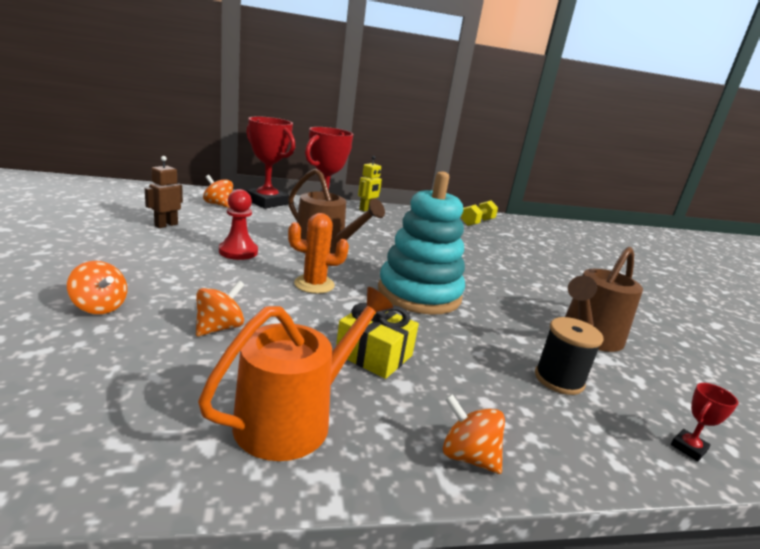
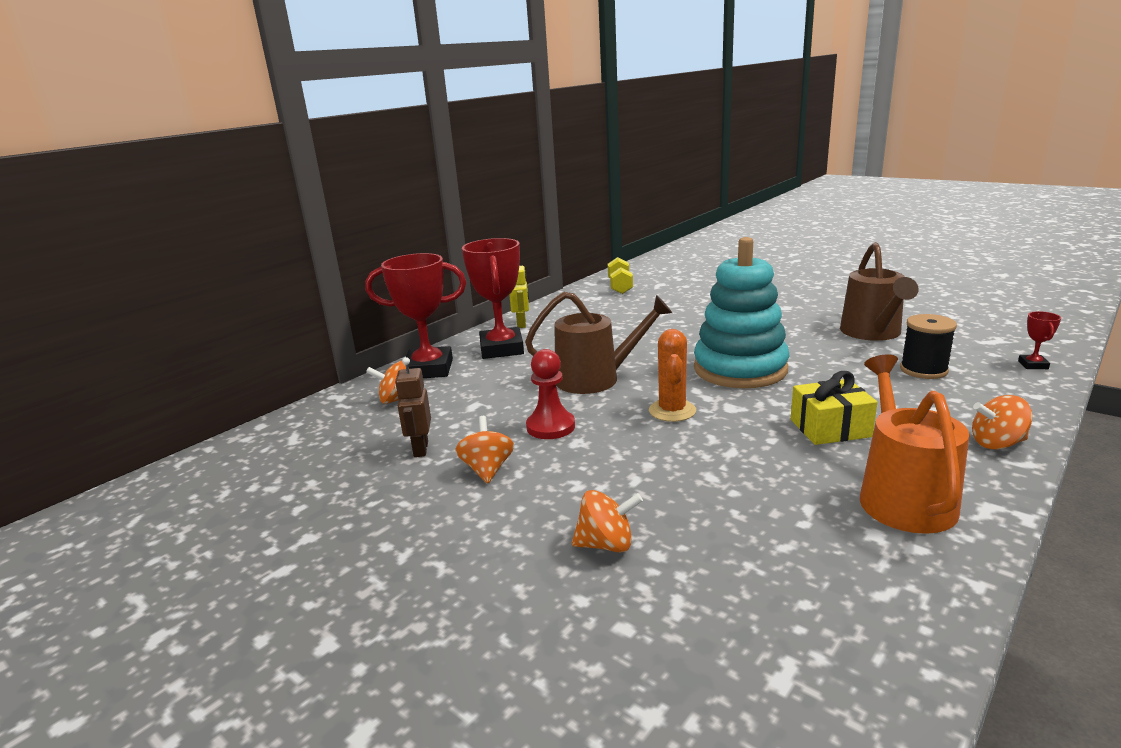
camera: 35 degrees left, 0 degrees up
(219, 328) = (717, 487): orange spinning top -> orange spinning top (487, 469)
(314, 284) = (672, 411): orange cactus -> orange cactus turned 45 degrees counterclockwise

